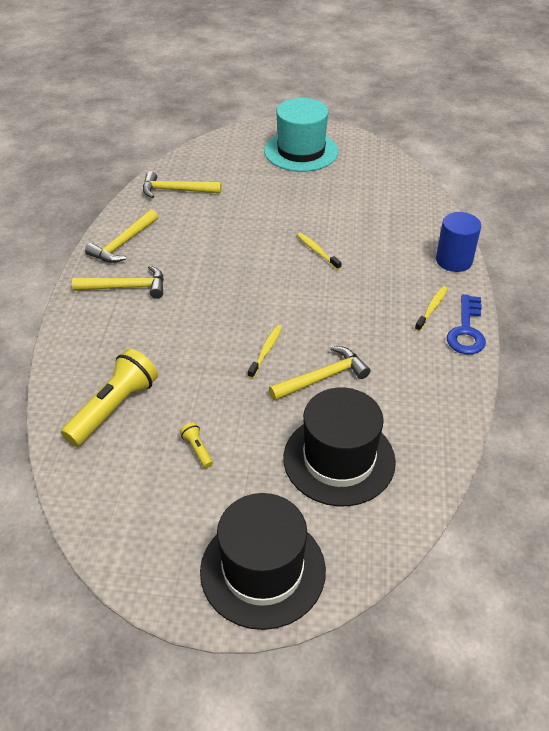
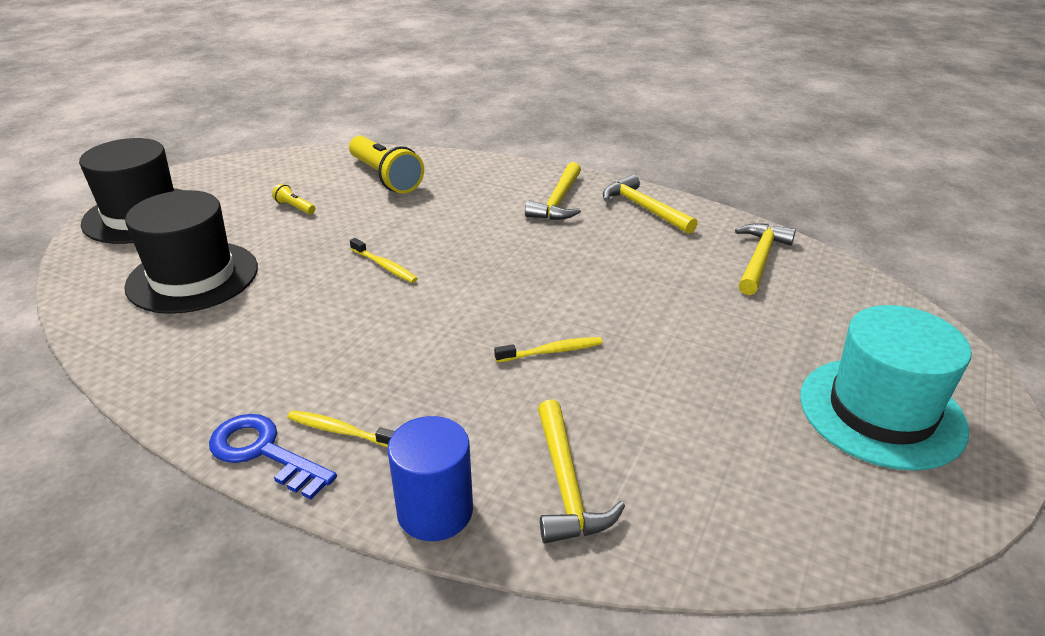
camera: 110 degrees right, 10 degrees down
(197, 449) = (295, 207): yellow flashlight -> yellow flashlight turned 135 degrees counterclockwise
(322, 377) = (308, 294): yellow hammer -> yellow hammer (566, 484)
(431, 308) = (341, 431): yellow toothbrush -> yellow toothbrush turned 150 degrees clockwise

